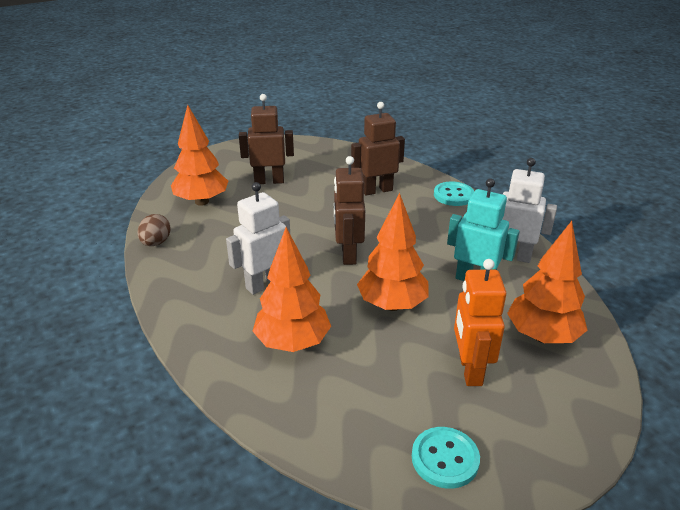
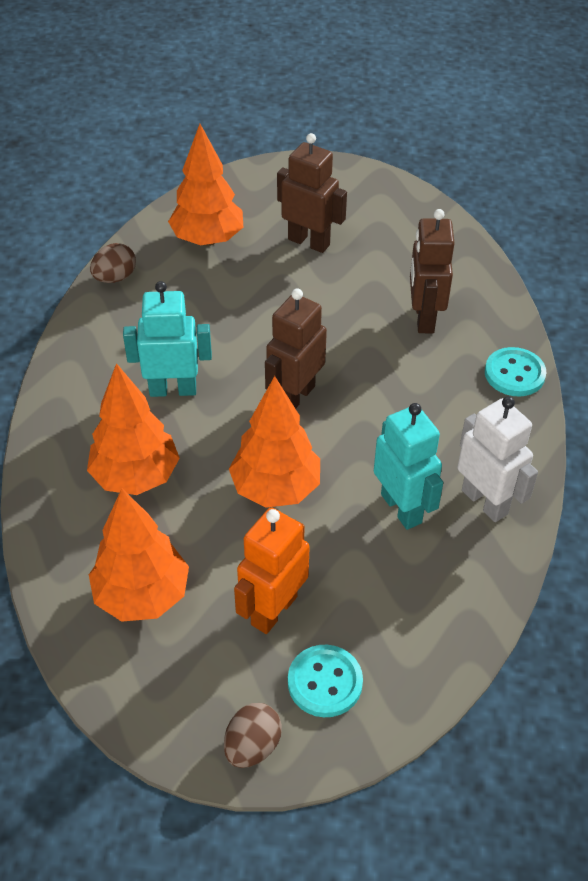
camera: 35 degrees right, 15 degrees up
(264, 284) = (173, 389): white robot -> turquoise robot
(377, 190) = (424, 318): brown robot -> brown robot turned 105 degrees counterclockwise
(445, 459) = (152, 680): turquoise button -> turquoise button (325, 682)
(542, 336) = (395, 620): orange tree -> orange tree (142, 595)
(554, 456) = (252, 746): none -> brown egg

